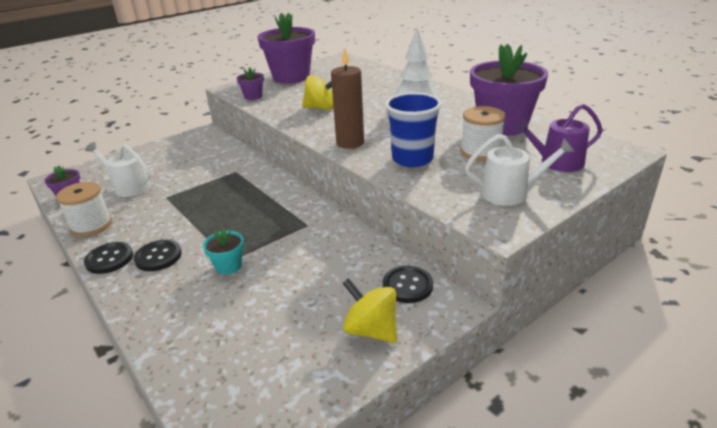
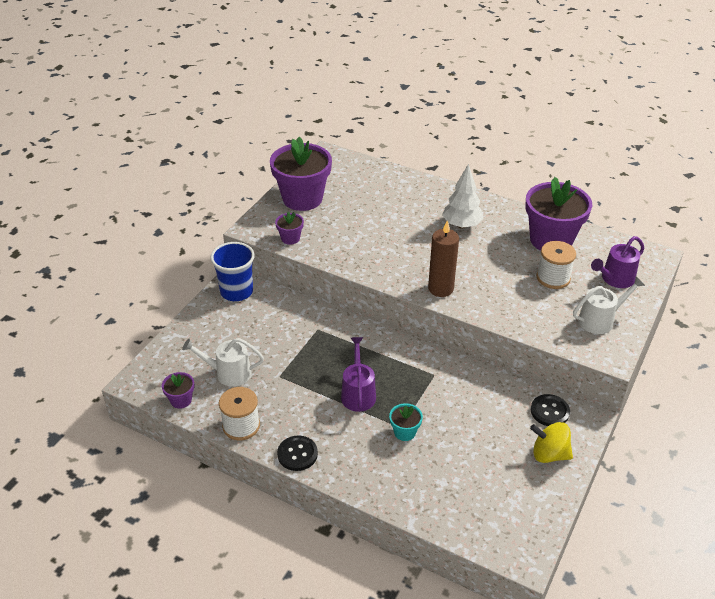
camera: 25 degrees left, 10 degrees up
(158, 257) = (338, 440): black button -> none
(218, 224) = (358, 393): none -> purple watering can
(321, 108) = (375, 244): yellow spinning top -> none
(412, 159) = (506, 298): blue cup -> blue cup (236, 291)

